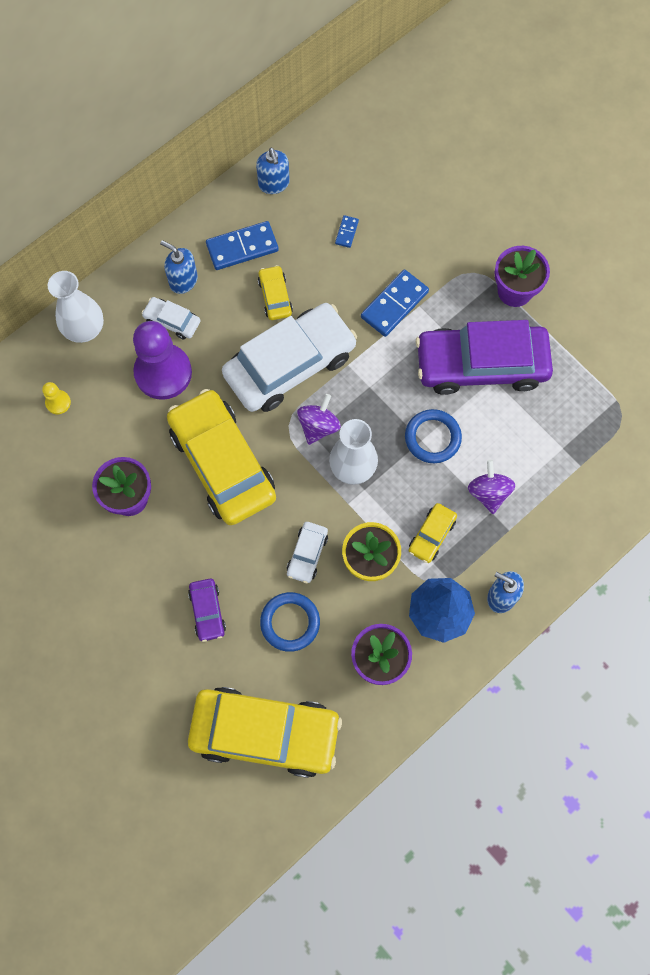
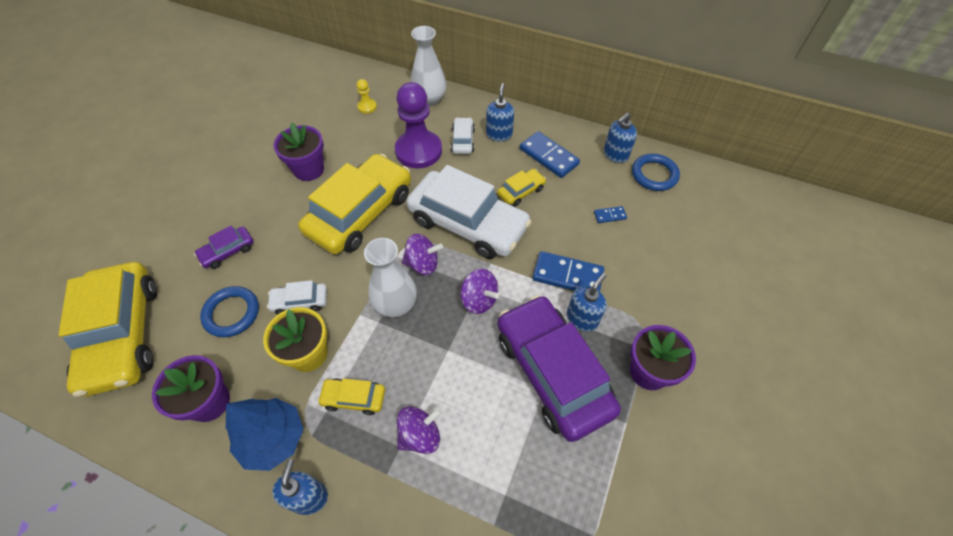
camera: 65 degrees right, 15 degrees down
(383, 392) = (479, 300): none -> purple spinning top
(432, 438) = (455, 358): blue ring -> blue ring (654, 175)
(443, 315) = (582, 318): none -> blue soap dispenser

